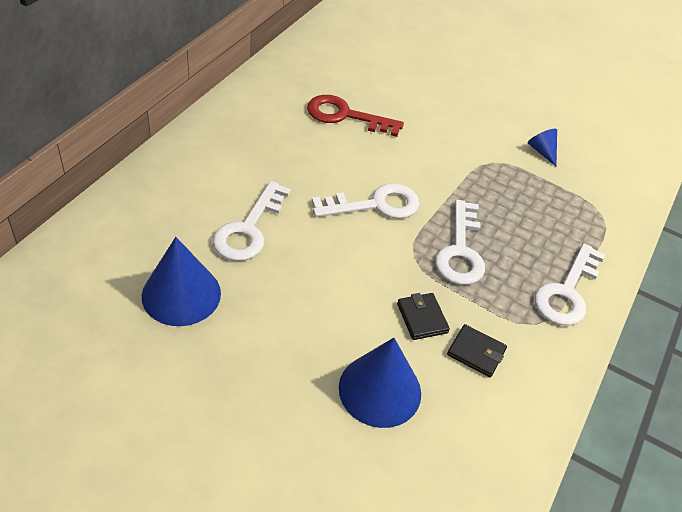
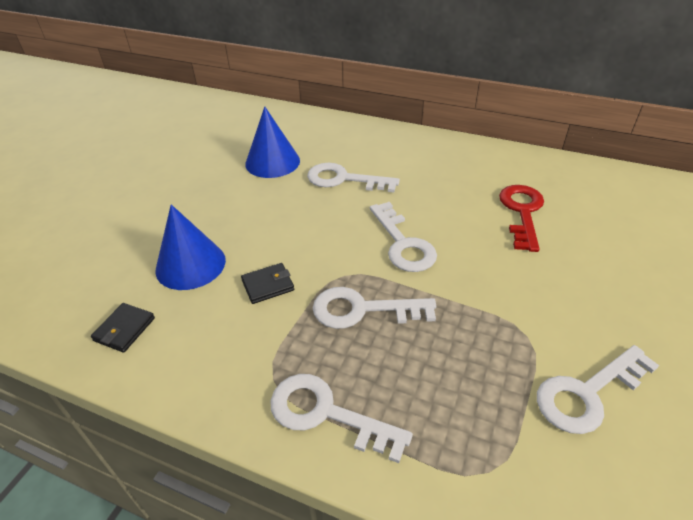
camera: 90 degrees right, 5 degrees down
(476, 352) = (231, 326): black wallet -> black wallet (124, 329)
(542, 151) = (587, 393): blue cone -> white key

